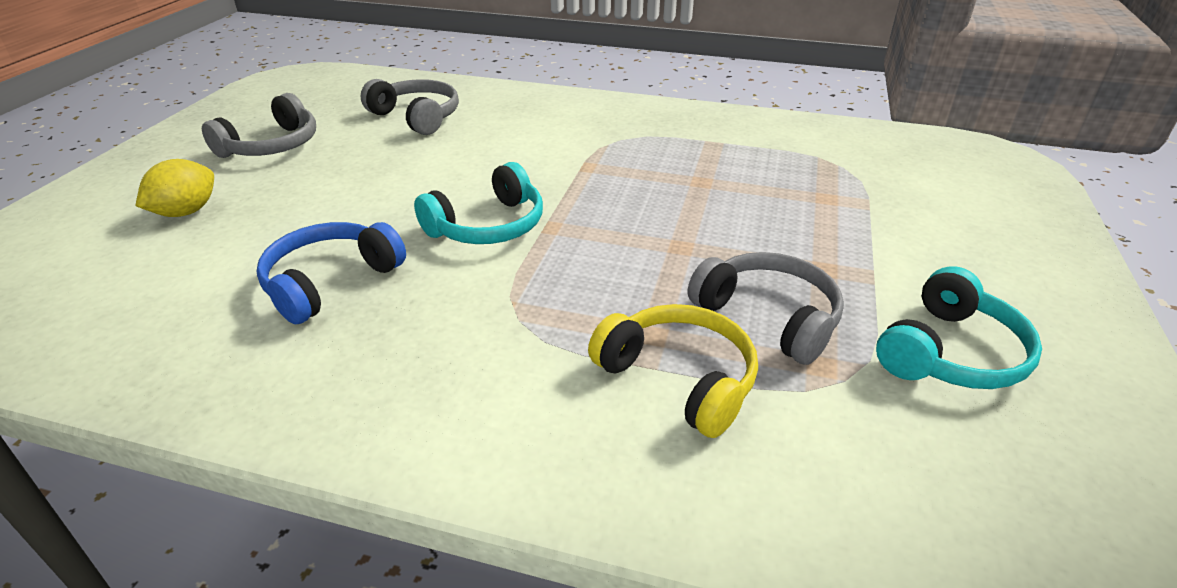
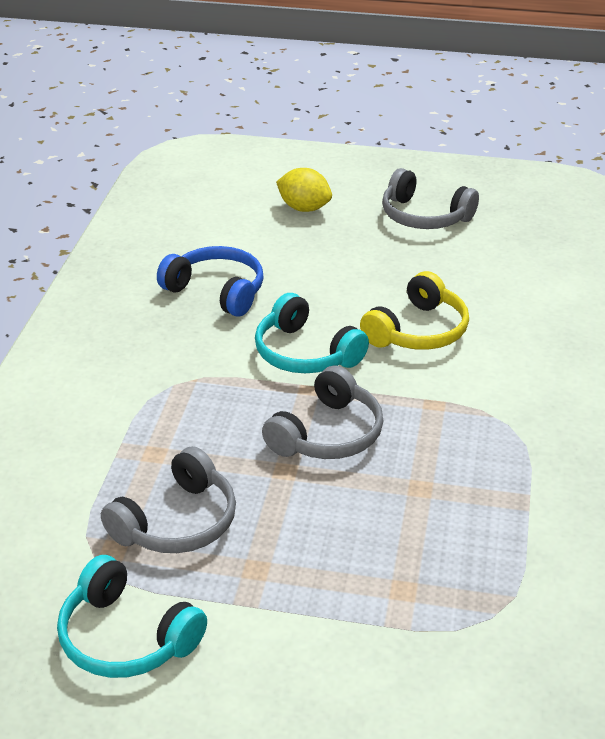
camera: 85 degrees right, 0 degrees up
(417, 117) = (514, 281): grey headphones -> grey headphones (327, 434)
(679, 379) = (102, 467): yellow headphones -> yellow headphones (418, 331)

